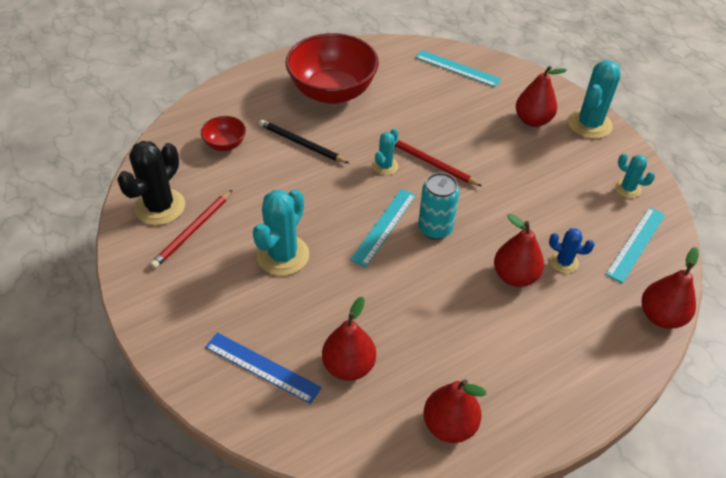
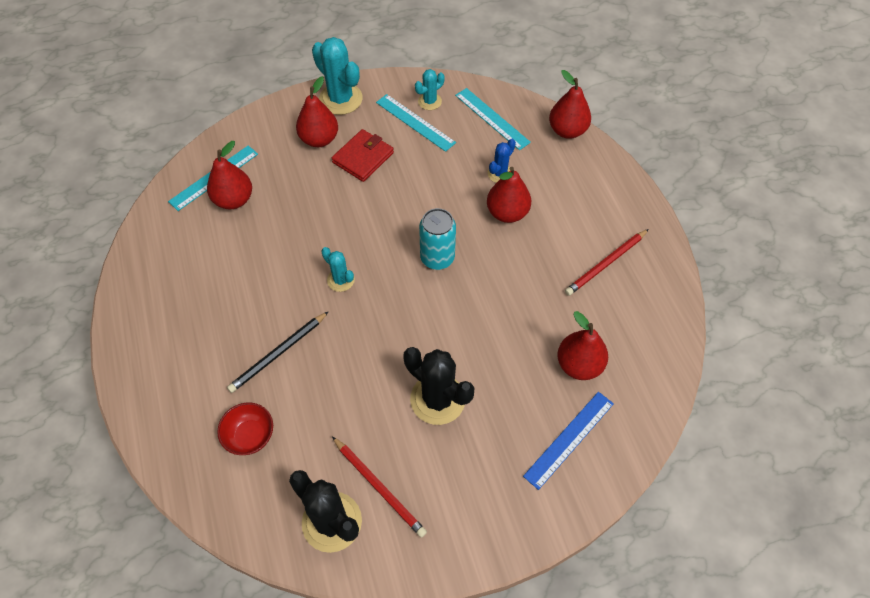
camera: 75 degrees left, 10 degrees up
(283, 255) = (437, 399): turquoise cactus -> black cactus
(332, 92) = (202, 305): red bowl -> none
(384, 226) = (423, 300): turquoise ruler -> turquoise ruler (415, 122)
(432, 163) = (350, 238): red pencil -> red pencil (606, 264)
(449, 425) = (646, 302): red pear -> red pear (234, 200)
(527, 153) = (363, 157): none -> red wallet

